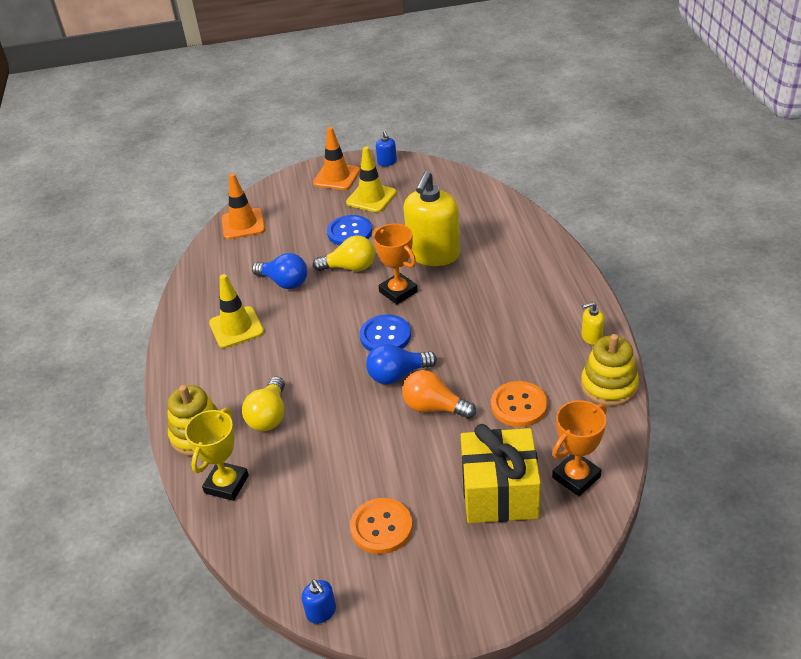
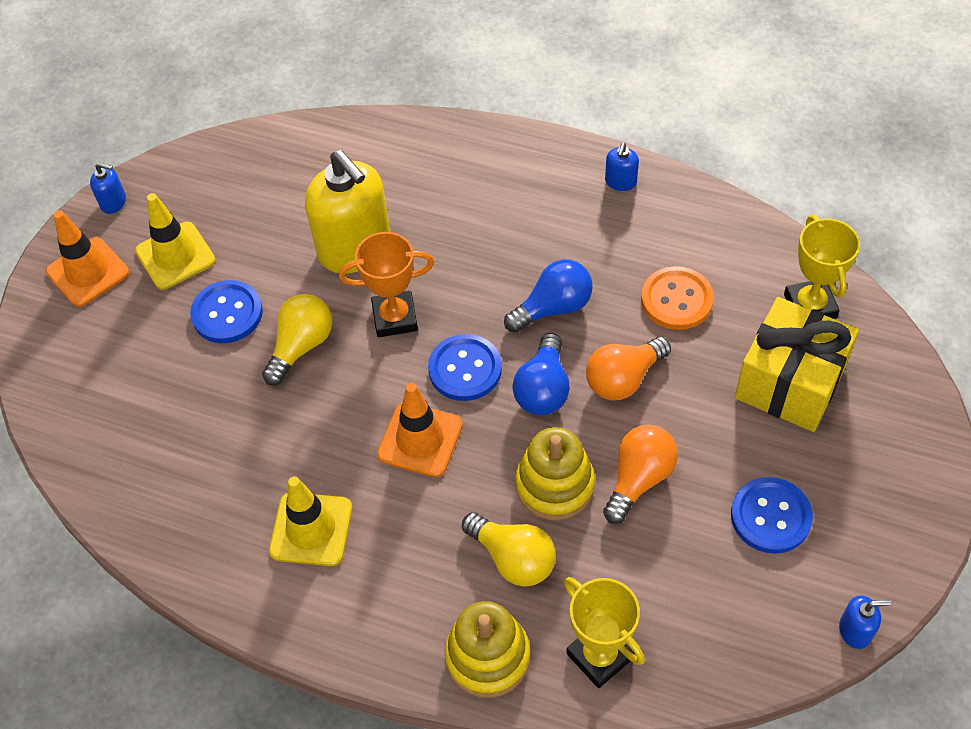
camera: 60 degrees left, 15 degrees up
(243, 224) = (85, 430): orange traffic cone -> orange traffic cone (420, 439)
(284, 282) = (265, 433): blue light bulb -> blue light bulb (553, 308)
(364, 448) = (639, 479): none -> orange light bulb
(381, 527) = (770, 516): orange button -> blue button
(576, 477) = (810, 306): orange trophy -> yellow trophy
(591, 337) = (620, 182): yellow soap dispenser -> blue soap dispenser
(609, 385) = (703, 208): yellow stacking toy -> yellow stacking toy (555, 485)

